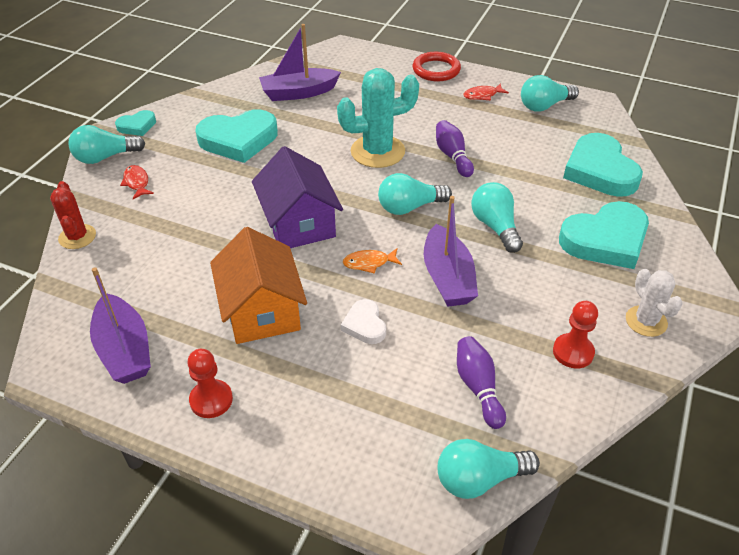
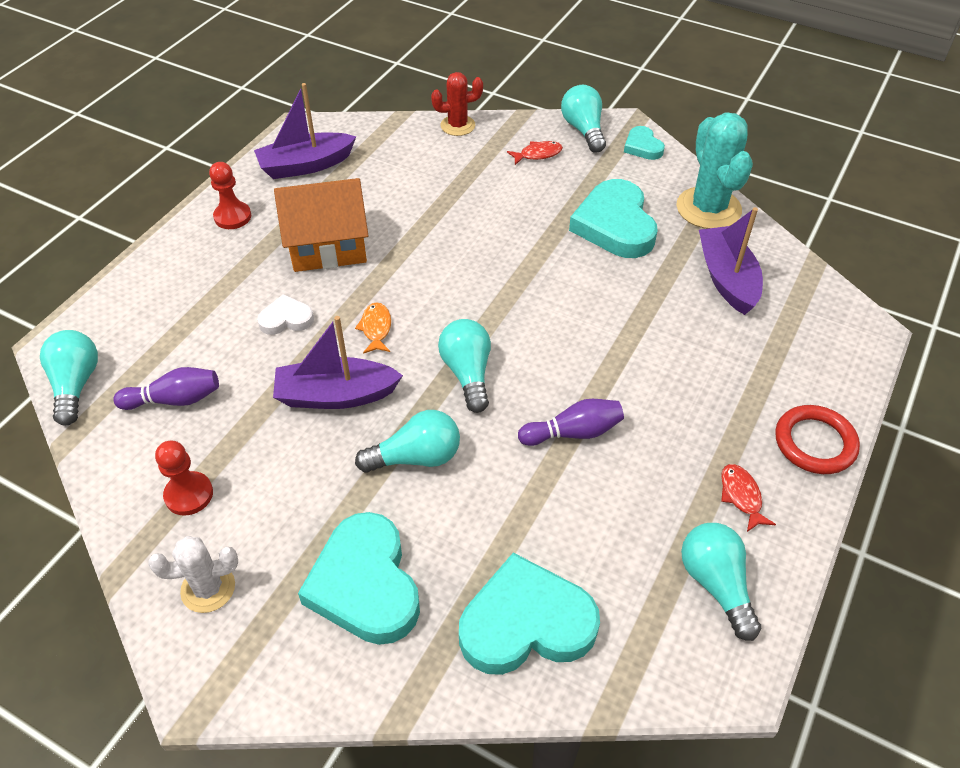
camera: 95 degrees right, 5 degrees up
(299, 223) = (453, 274): purple house -> none
(377, 151) = (587, 351): turquoise cactus -> turquoise cactus (708, 208)

